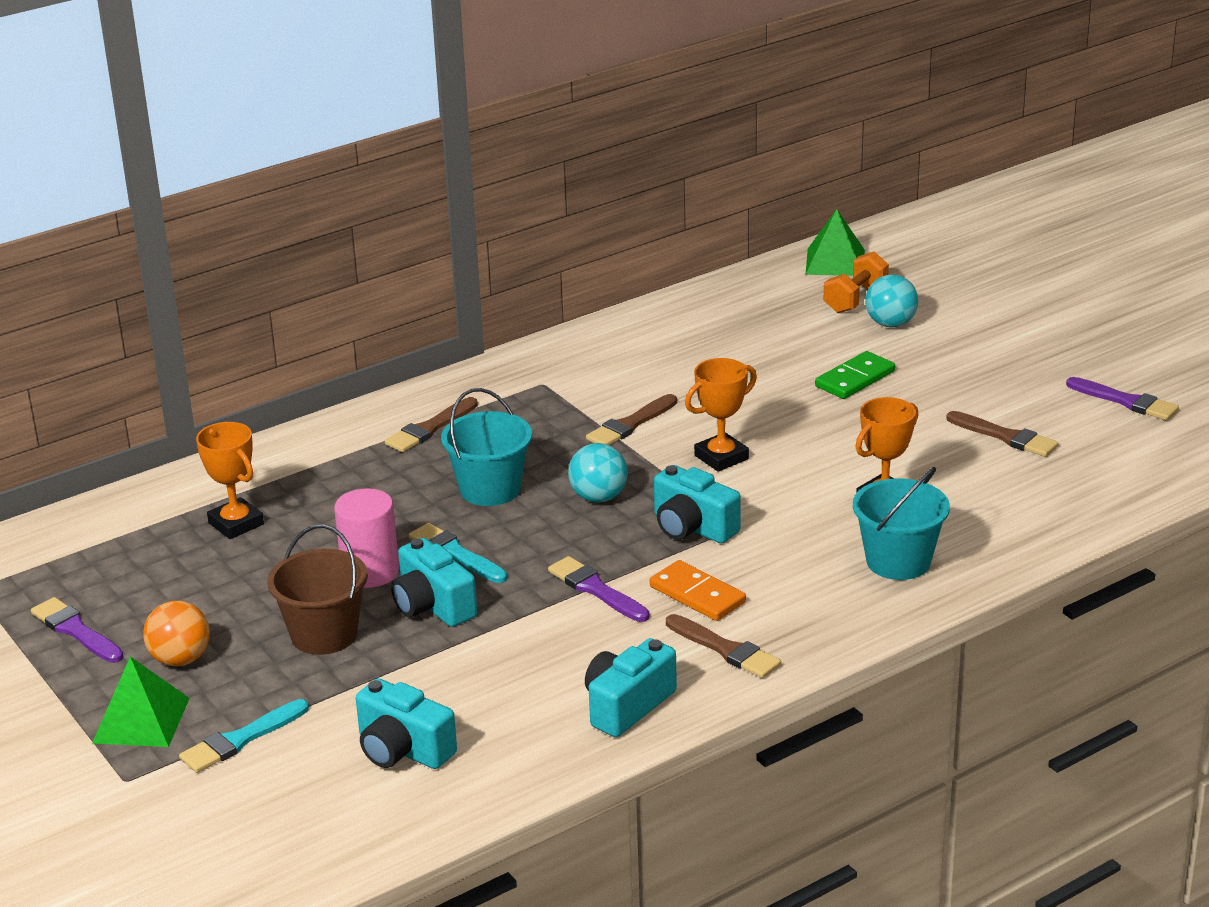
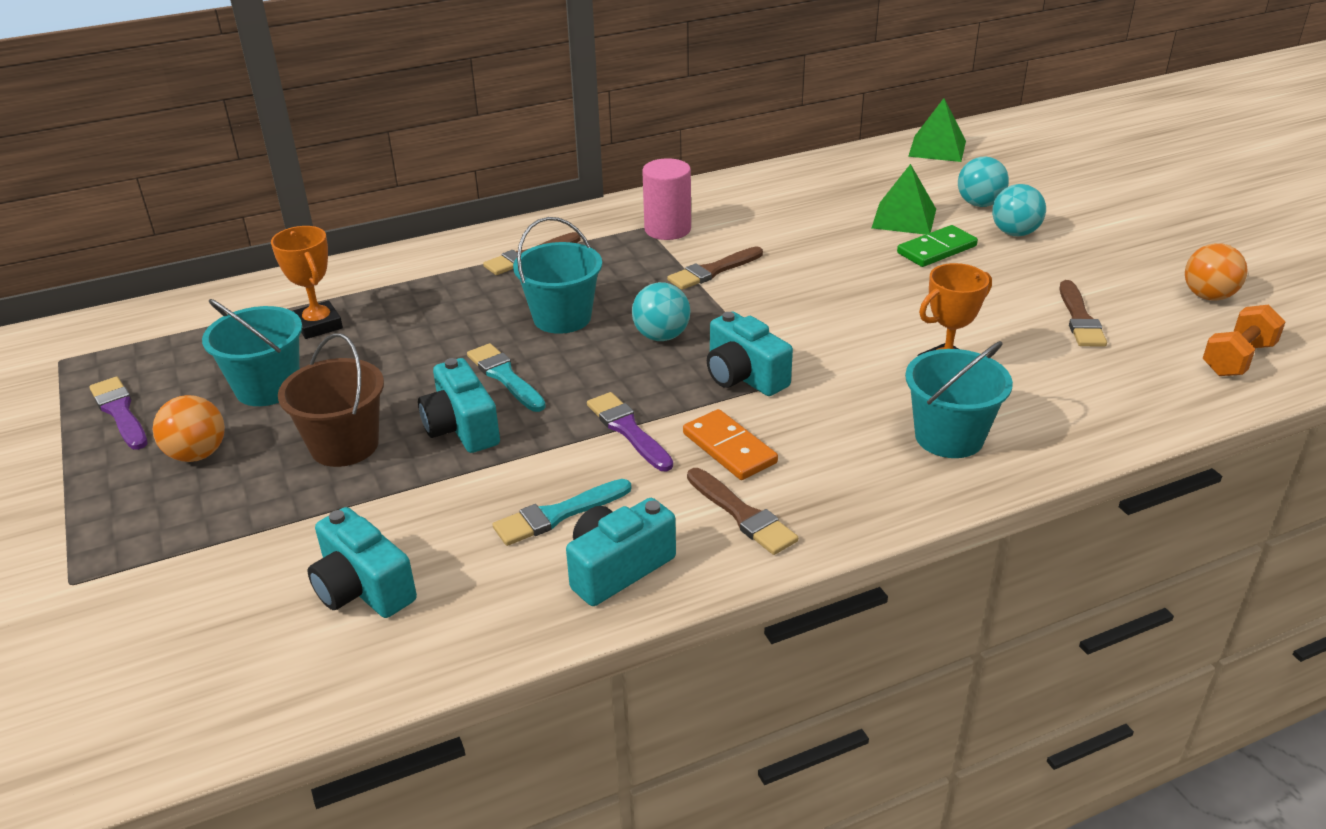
camera: 10 degrees right, 5 degrees up
(141, 720) = (124, 516): green pyramid -> green pyramid (904, 218)
(216, 590) = (267, 387): none -> turquoise bucket
(241, 740) = (207, 552): turquoise brush -> turquoise brush (558, 515)
(370, 572) = (417, 386): pink cylinder -> pink cylinder (667, 229)
(721, 457) = (791, 310): orange trophy -> none
(855, 299) = (950, 180): orange dumbbell -> orange dumbbell (1237, 359)
(931, 353) = (1014, 233): none -> turquoise ball
(1005, 437) = (1080, 318): brown brush -> brown brush turned 45 degrees clockwise
(1126, 401) = (1208, 296): purple brush -> orange ball

